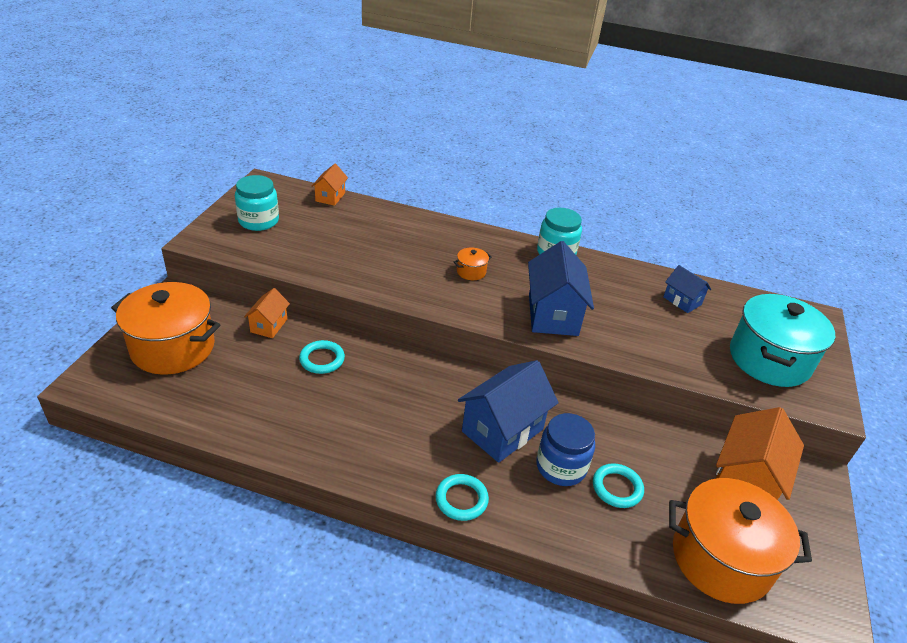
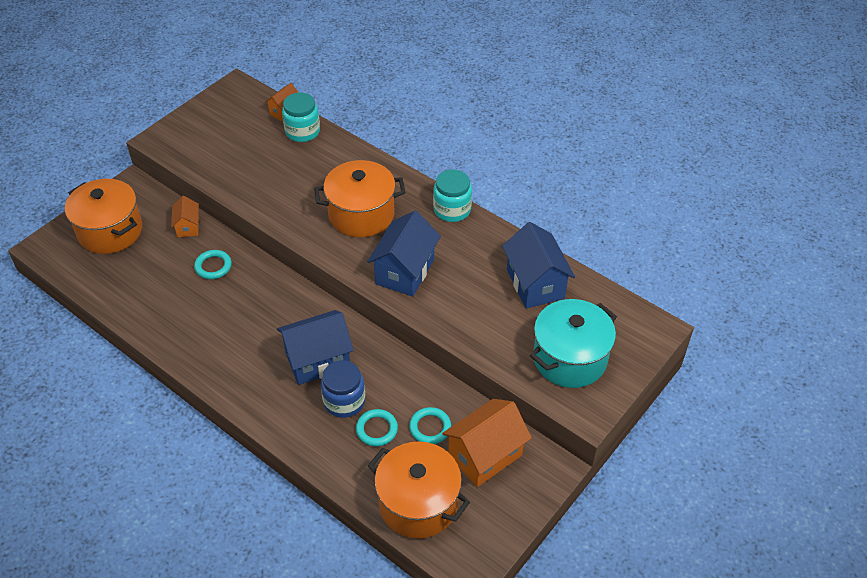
camera: 25 degrees right, 10 degrees up
(258, 221) = (212, 128): turquoise jar -> turquoise jar (302, 131)
(269, 325) = (188, 227): orange house -> orange house turned 45 degrees counterclockwise
(461, 499) = (254, 405): turquoise ring -> turquoise ring (430, 427)
(471, 272) = (361, 214): orange pot -> orange pot, size x2.44
(682, 301) = (535, 284): blue house -> blue house, size x1.86

